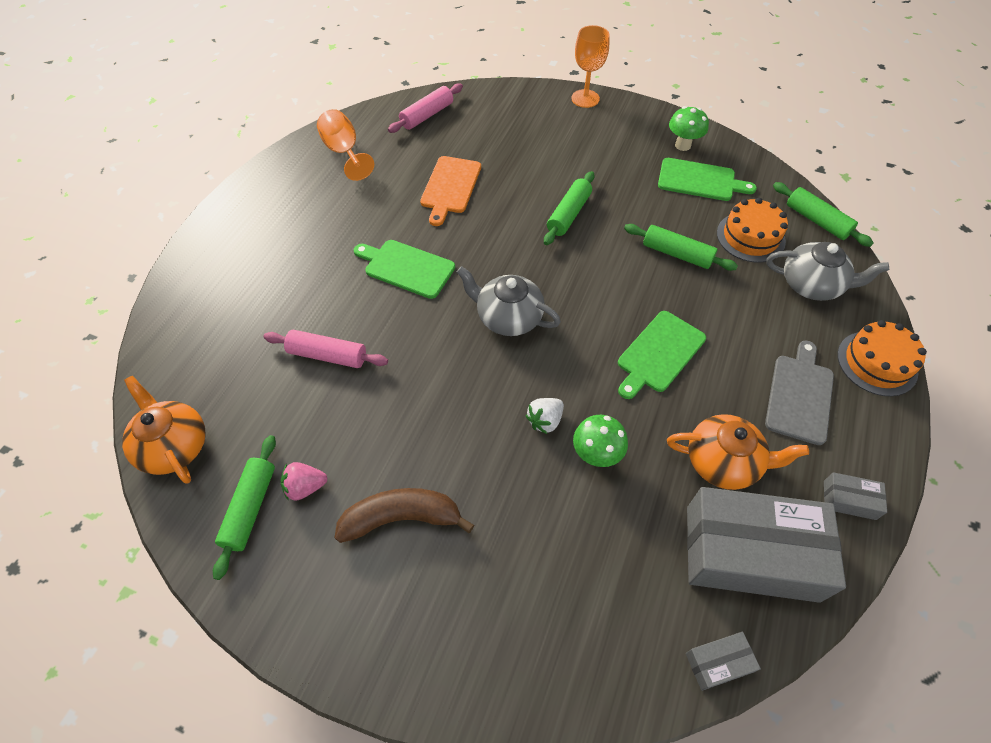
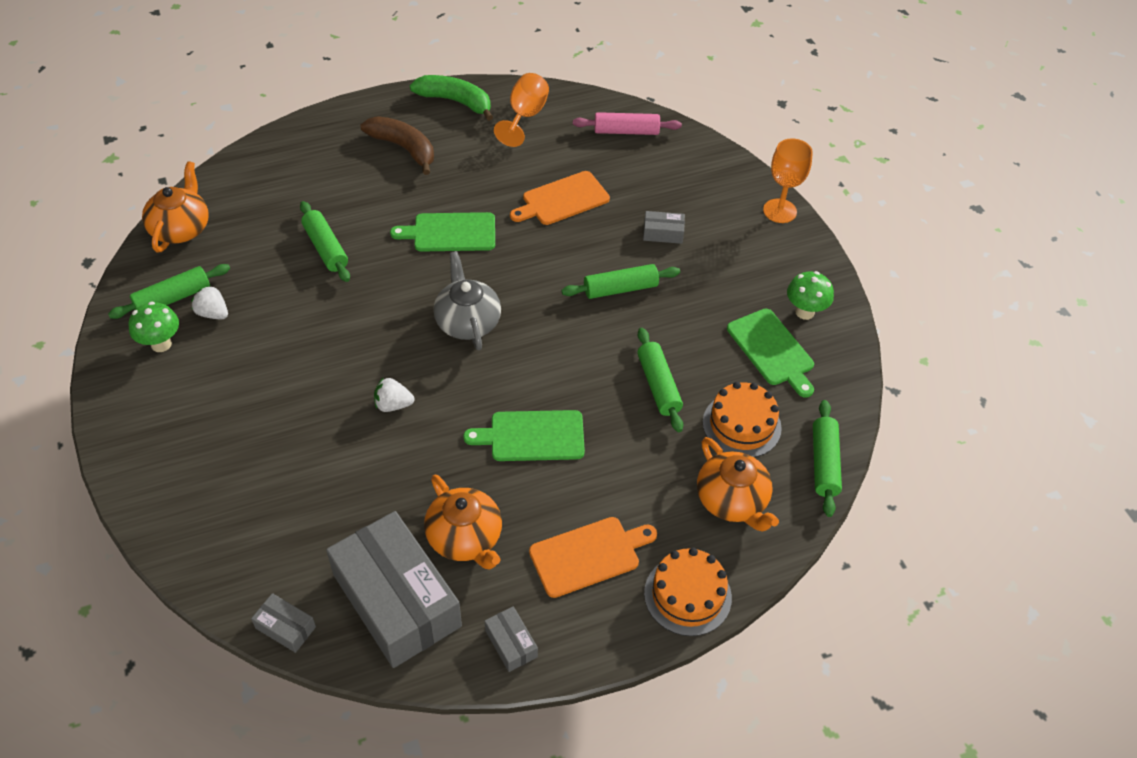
camera: 45 degrees right, 5 degrees down
(277, 177) = (455, 101): none -> green banana
(305, 487) = (213, 313): pink strawberry -> white strawberry
(328, 355) = (326, 248): pink rolling pin -> green rolling pin
(401, 518) = (236, 378): brown banana -> brown banana (403, 148)
(406, 268) = (450, 232): green cutting board -> green cutting board turned 75 degrees counterclockwise
(542, 161) = (663, 233): none -> grey box
(596, 455) = (392, 454): green mushroom -> green mushroom (161, 344)
(800, 395) = (588, 555): grey cutting board -> orange cutting board
(812, 285) = (732, 500): grey teapot -> orange teapot

